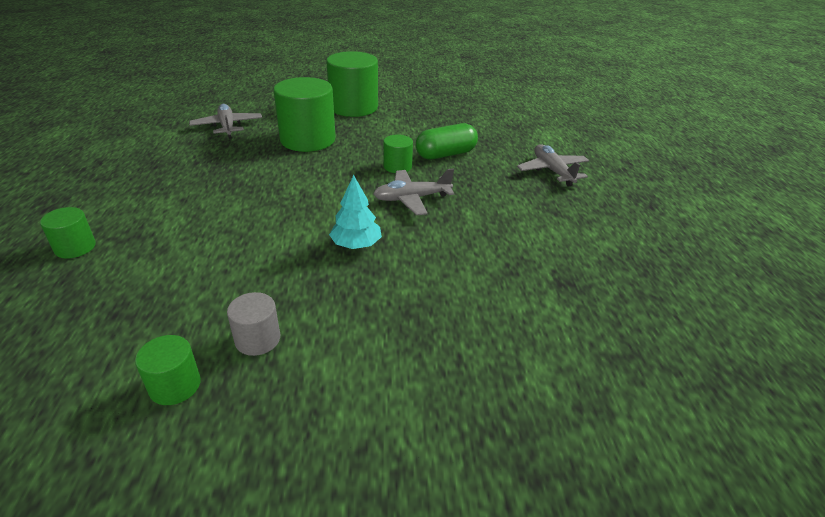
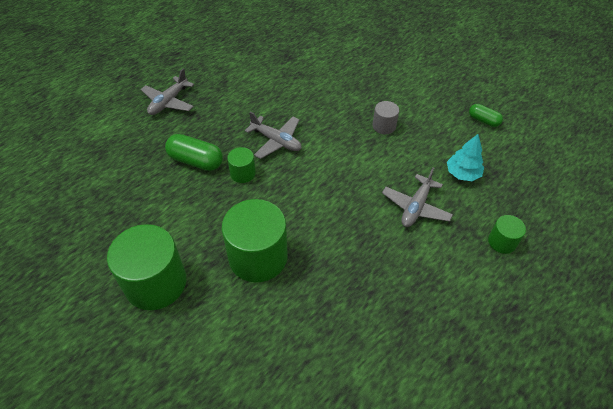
camera: 130 degrees left, 15 degrees up
(175, 385) = (483, 120): green cylinder -> green capsule
(227, 127) = (298, 341): grey plane -> grey plane (416, 207)
(257, 339) = (438, 117): grey cylinder -> grey cylinder (384, 126)
(356, 245) = (346, 133): turquoise tree -> turquoise tree (462, 173)

